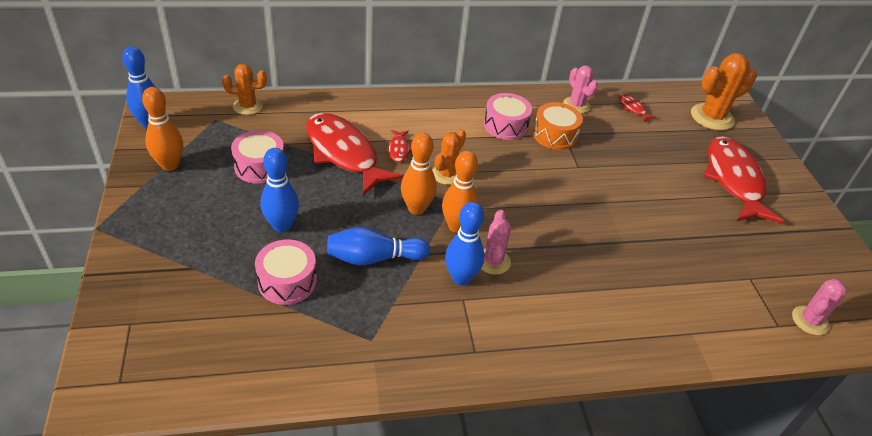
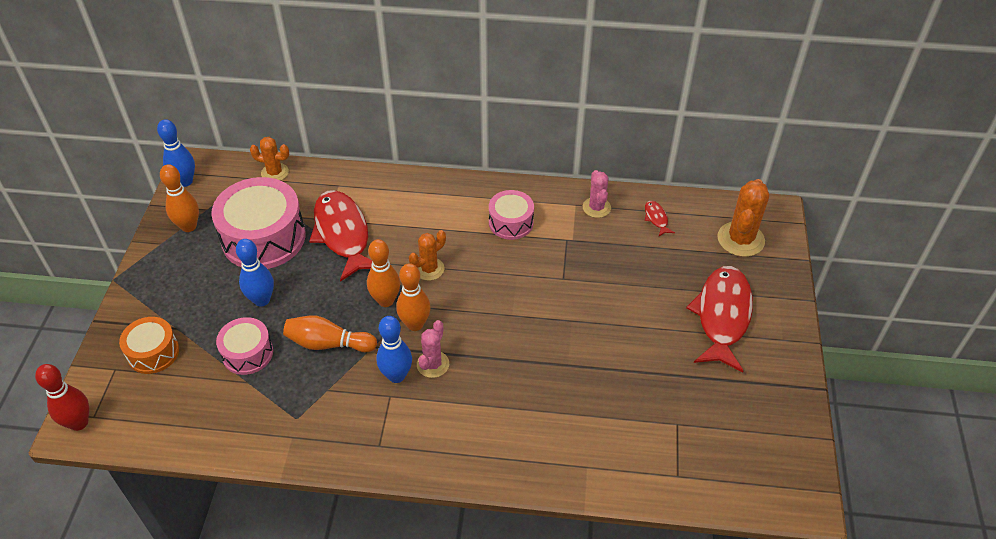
camera: 20 degrees right, 5 degrees up
(102, 392) = (79, 423): none -> red bowling pin
(260, 166) = (263, 238): pink drum -> pink drum, size x1.82
(374, 258) = (328, 343): blue bowling pin -> orange bowling pin
(399, 149) = (395, 236): red fish -> none
(555, 135) = (556, 240): orange drum -> orange drum (153, 352)
(712, 117) = (740, 239): orange cactus -> orange cactus turned 60 degrees counterclockwise
(810, 320) = (713, 477): pink cactus -> none

